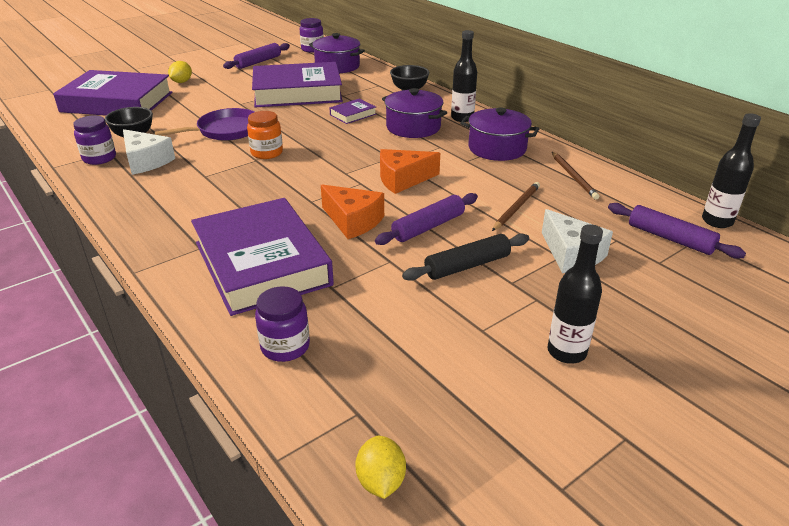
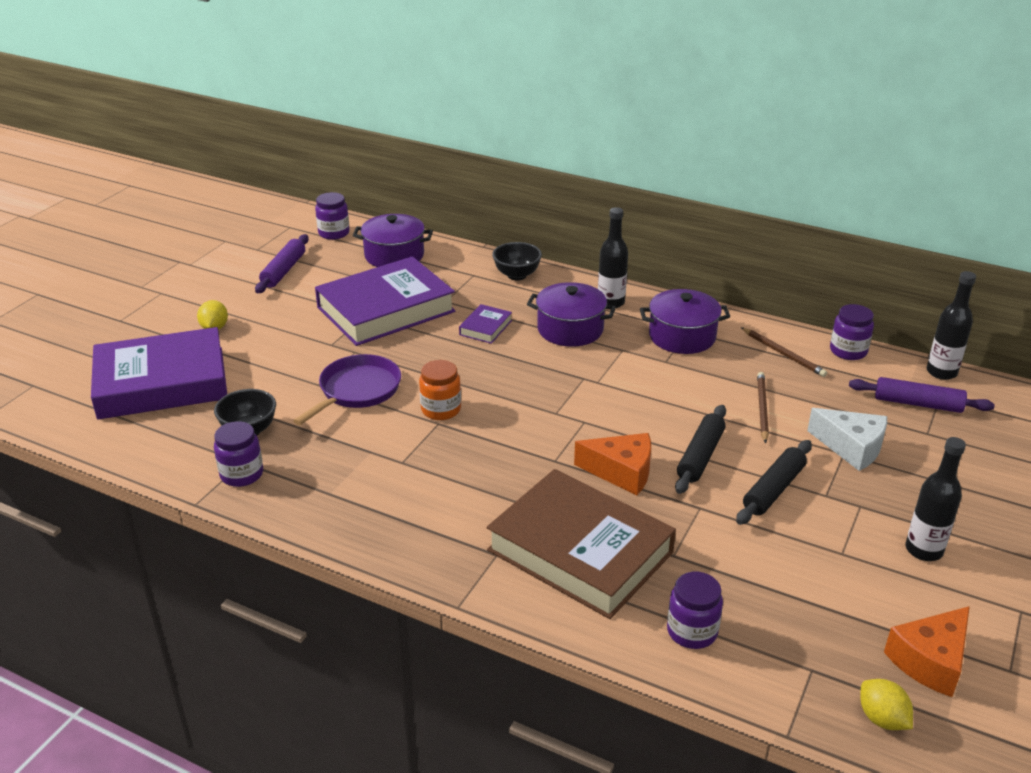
camera: 25 degrees left, 0 degrees up
(146, 161) = (307, 462): white cheese -> none
(261, 263) = (580, 551): purple book -> brown book
(403, 179) = (623, 404): orange cheese -> orange cheese (930, 661)
(428, 227) = (700, 456): purple rolling pin -> black rolling pin
(636, 187) = (848, 351): none -> purple jar

